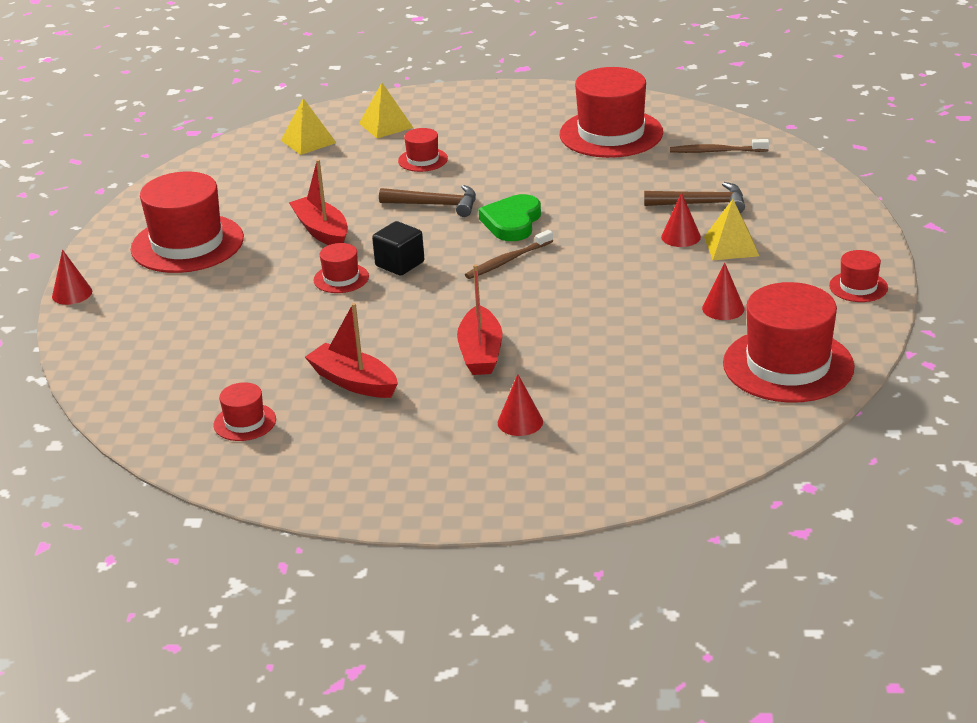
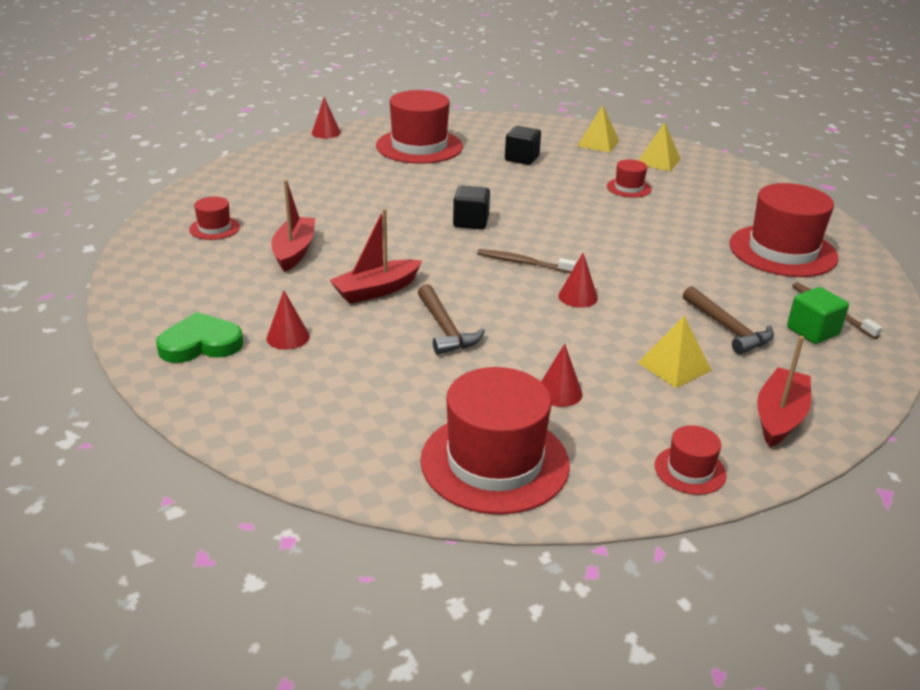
camera: 55 degrees right, 0 degrees up
(292, 194) = (522, 158): none -> black cube
(322, 231) = (484, 182): red boat -> red boat (779, 417)
(341, 278) = (428, 207): red hat -> none
(435, 205) = (570, 211): brown hammer -> brown hammer (445, 329)
(512, 222) = (583, 248): green heart -> green heart (200, 344)
(681, 237) = (657, 334): red cone -> red cone (578, 297)
(736, 171) = (812, 331): none -> green cube

